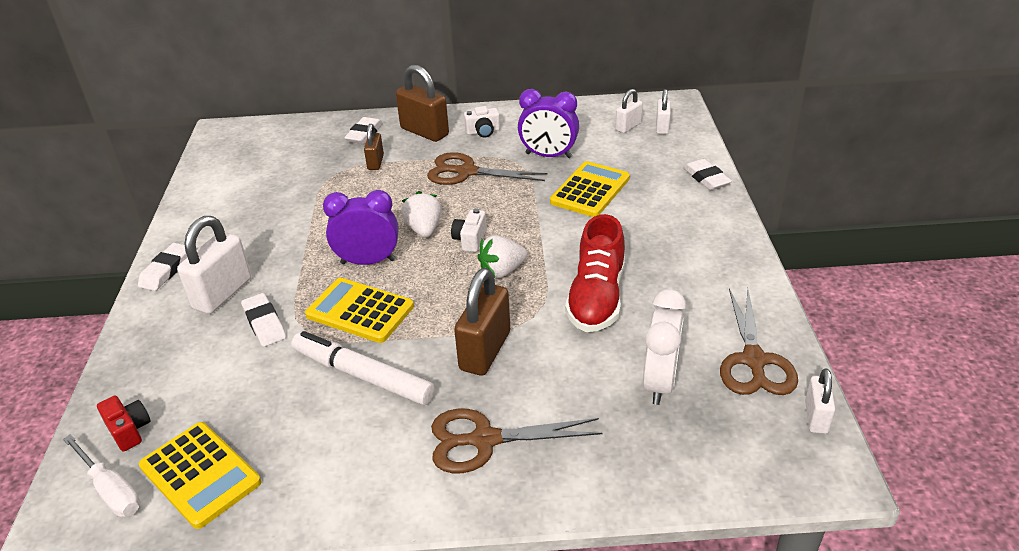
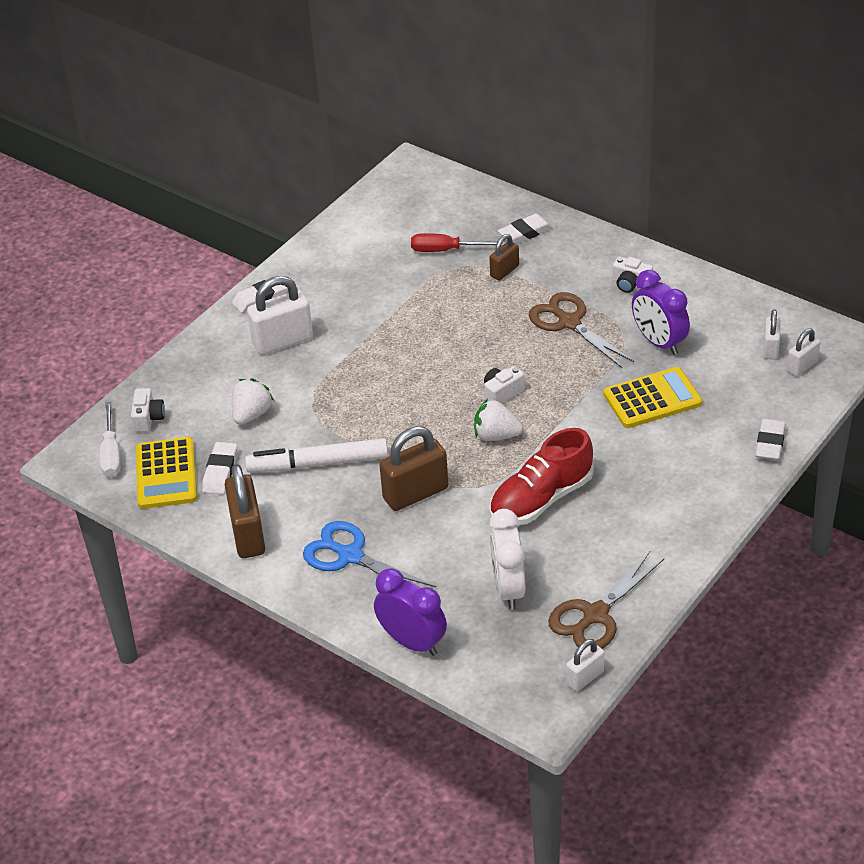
camera: 40 degrees right, 5 degrees up
(129, 430) = (148, 418): red camera -> white camera
(264, 323) = (290, 384): white eraser -> white eraser (220, 471)
(310, 169) = (446, 250): none -> red screwdriver
(360, 311) = (362, 411): yellow calculator -> none
(363, 375) = (318, 463): white marker -> white marker turned 75 degrees counterclockwise
(368, 261) = (407, 370): purple clock -> purple clock (412, 642)
(424, 132) = (579, 257): brown padlock -> brown padlock (248, 535)
(424, 229) = (476, 363): white strawberry -> white strawberry (251, 414)
(484, 440) = (350, 556): brown scissors -> blue scissors
(628, 127) = (770, 348): white padlock -> white padlock turned 75 degrees counterclockwise
(660, 382) = (508, 589): white clock -> white clock turned 120 degrees clockwise

